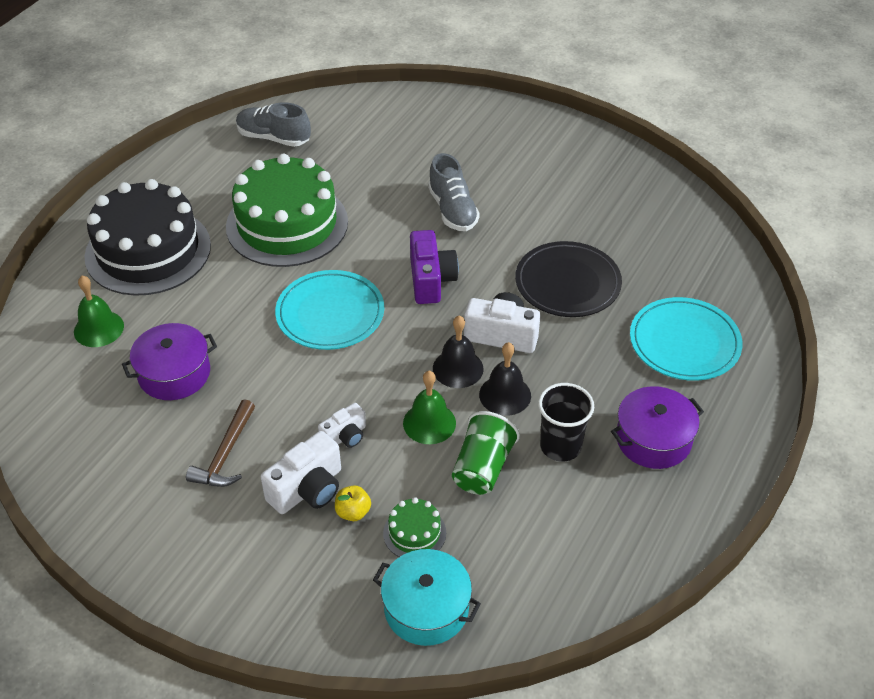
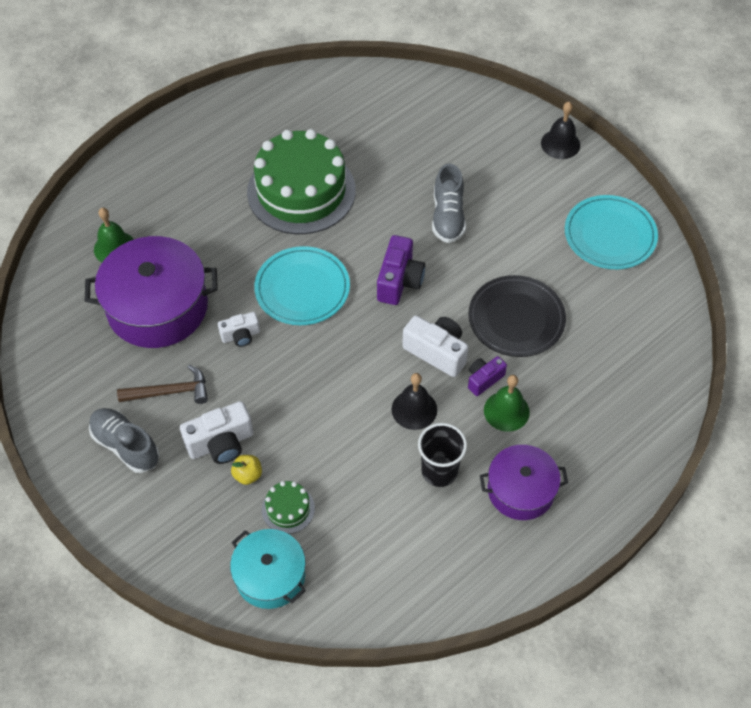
camera: 20 degrees right, 10 degrees up
(148, 251) = (179, 185): black cake -> none
(174, 373) = (157, 307): purple pot -> purple pot, size x1.65
(225, 454) = (170, 392): brown hammer -> brown hammer turned 135 degrees counterclockwise
(273, 138) = (324, 100): grey shoe -> grey shoe (126, 446)
(345, 436) = (268, 406): white camera -> white camera (240, 336)
(429, 423) = (341, 415): green bell -> green bell (506, 411)
(458, 368) = (386, 372): black bell -> black bell (560, 144)
(482, 468) = (366, 470): green cup -> none
(563, 347) = (484, 379): none -> purple camera
(684, 343) = (592, 408): turquoise plate -> turquoise plate (610, 235)

